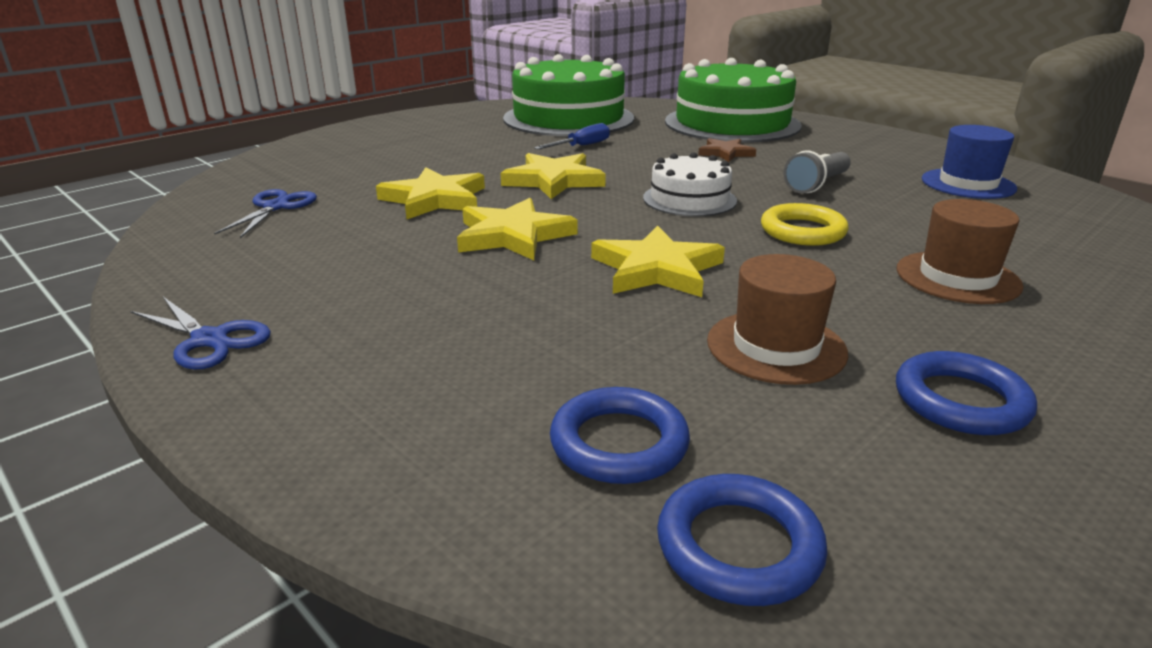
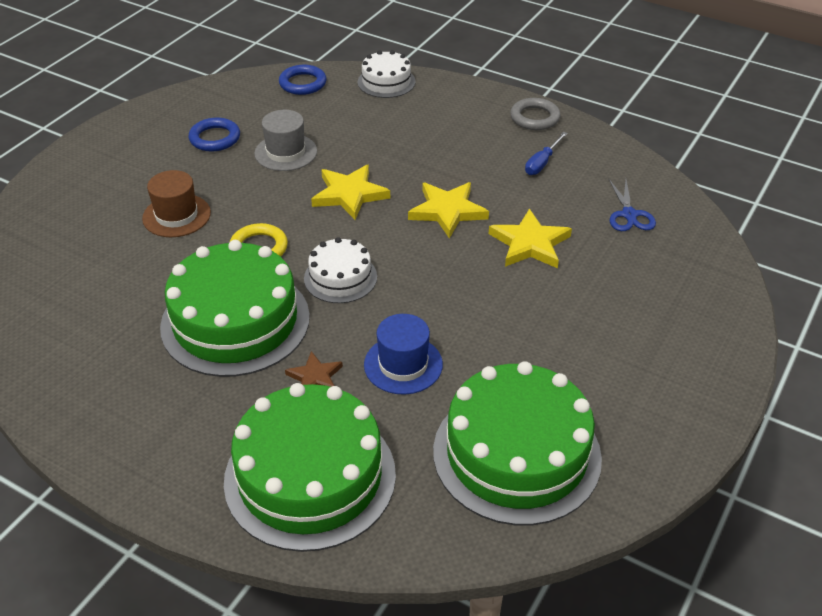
camera: 165 degrees right, 15 degrees up
(209, 340) = (534, 118): blue scissors -> grey ring
(466, 501) = (386, 82): none -> white cake
(553, 180) = (457, 288): yellow star -> none
(581, 146) = (464, 366): blue screwdriver -> blue screwdriver (542, 163)
(619, 443) = (344, 104): blue ring -> none
(776, 347) = (286, 152): brown hat -> grey hat
(817, 185) = (235, 321): grey flashlight -> green cake
(968, 184) = (100, 348): blue hat -> blue hat (403, 364)

